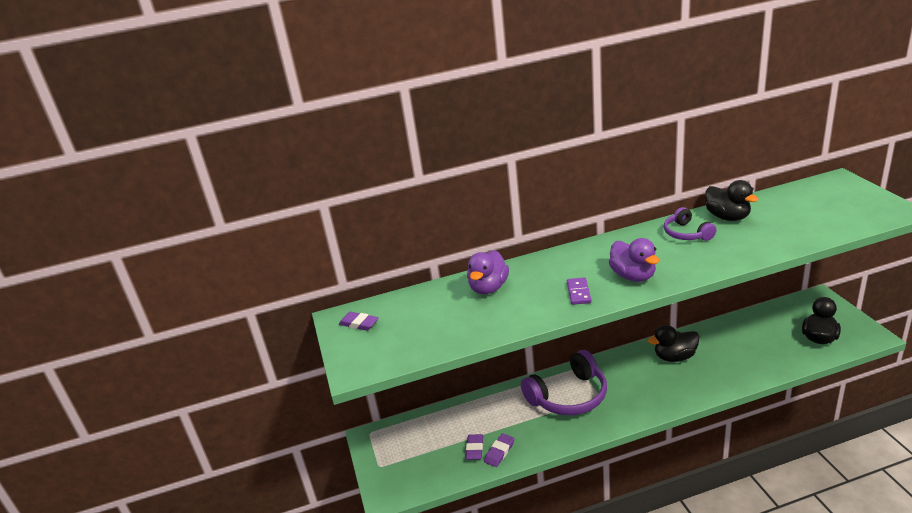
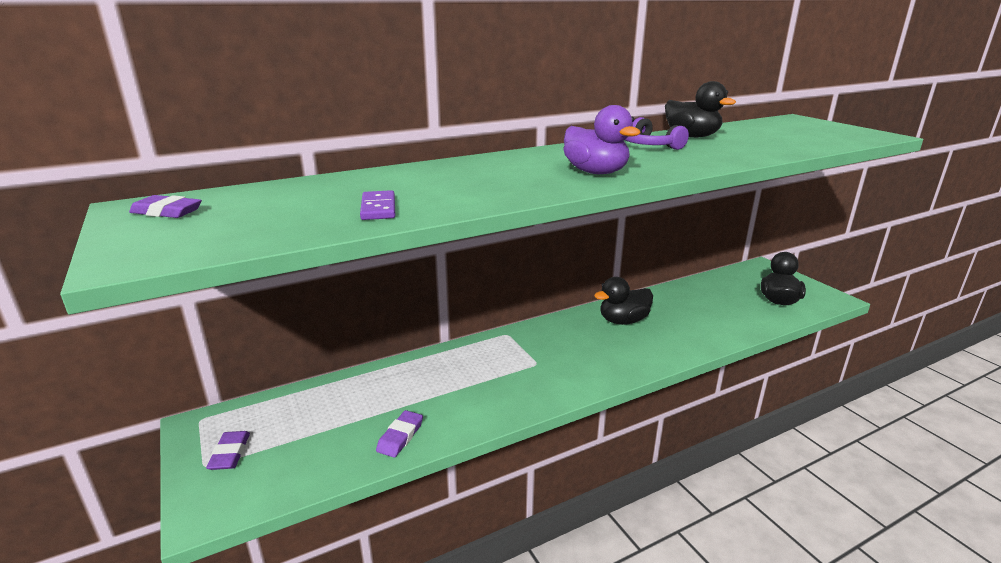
camera: 15 degrees left, 5 degrees down
(475, 449) = (363, 434): purple eraser -> purple eraser (230, 453)
(488, 288) = (390, 181): purple duck -> none
(568, 396) = (496, 364): purple headphones -> none
(578, 292) = (523, 184): purple domino -> purple domino (378, 208)

